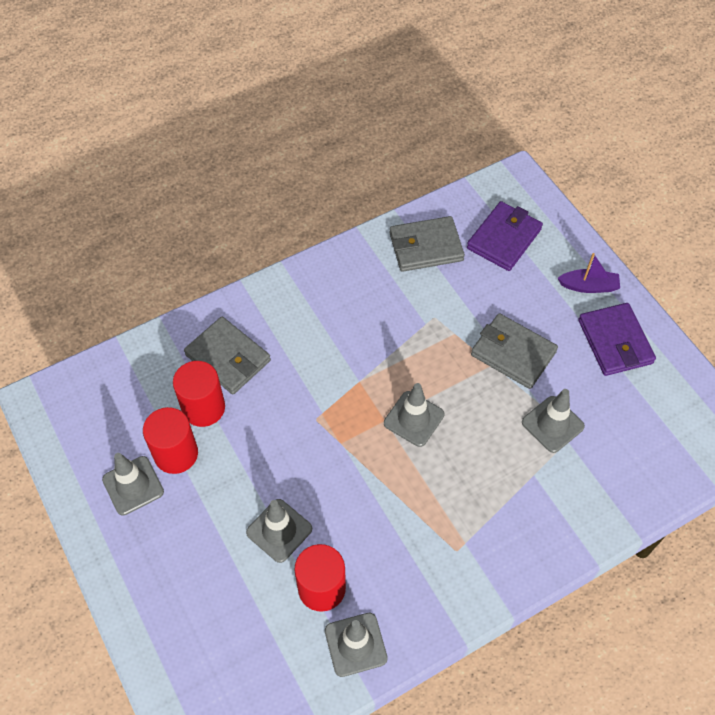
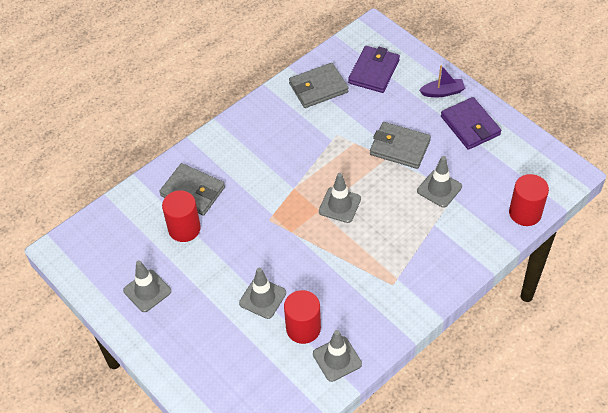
camera: 10 degrees left, 5 degrees down
(176, 454) = (173, 263): red cylinder -> red cylinder (525, 213)

